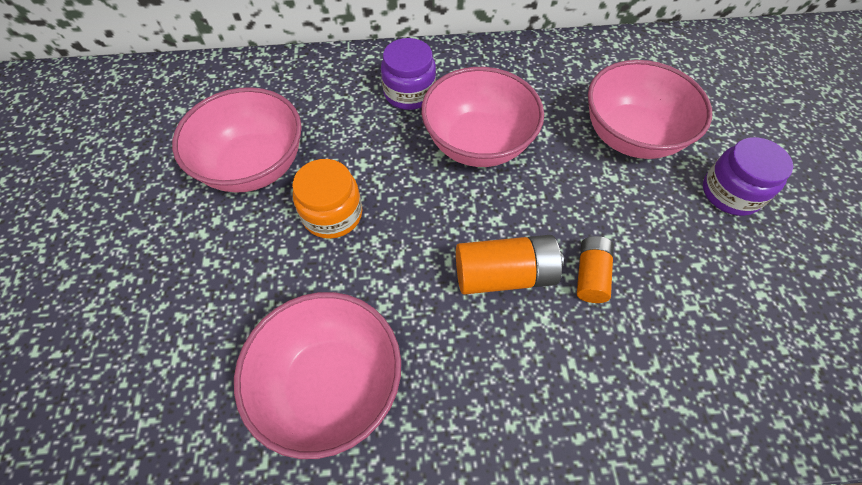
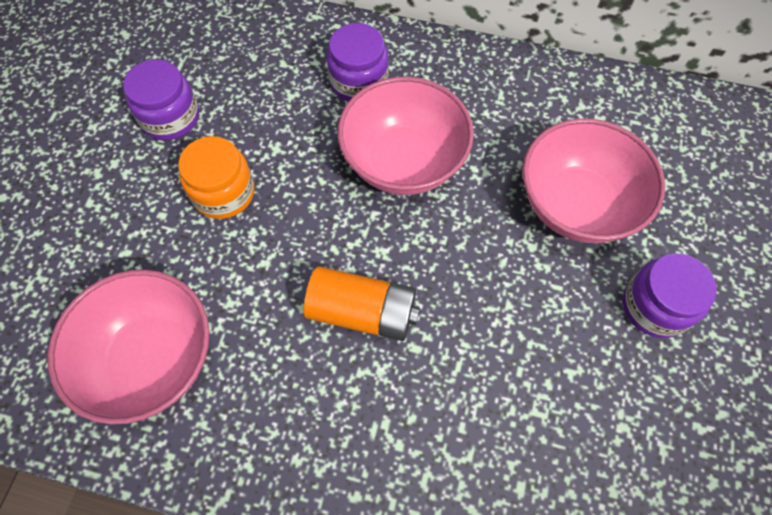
camera: 20 degrees right, 5 degrees up
(254, 166) = (170, 117): pink bowl -> purple jar
(591, 275) = (450, 343): orange battery -> none

